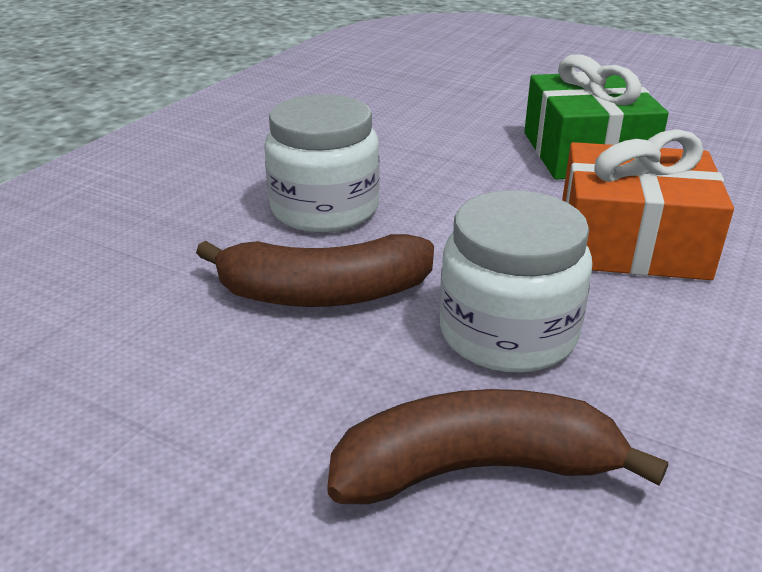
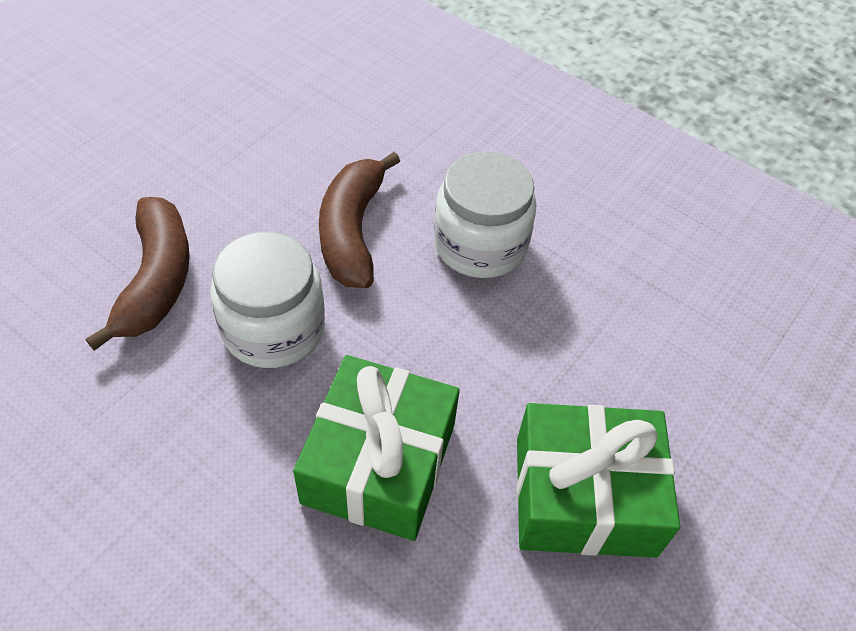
camera: 95 degrees right, 20 degrees up
(631, 242) = (379, 463): orange gift -> green gift

